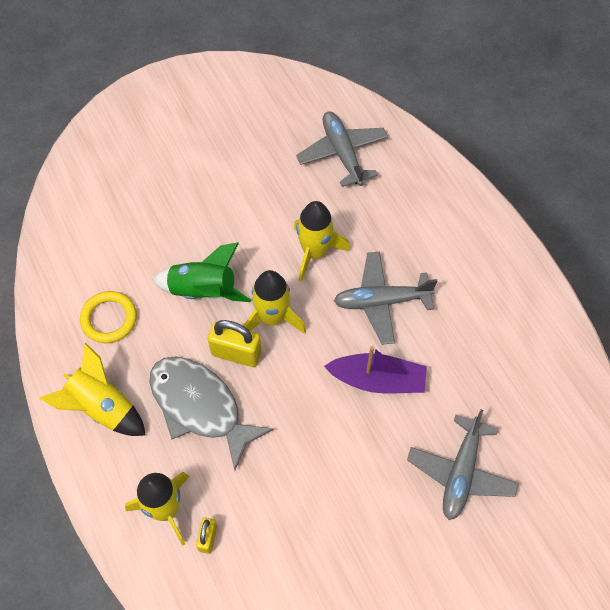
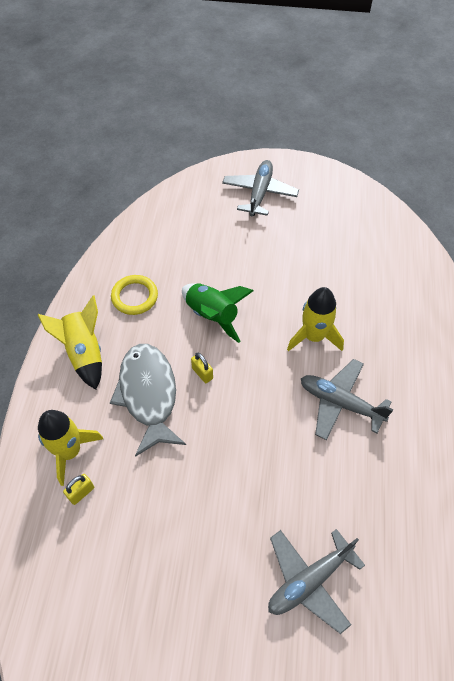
camera: 35 degrees right, 5 degrees down
(236, 353) = (202, 373): yellow padlock -> yellow padlock, size x0.56
(272, 318) = (247, 364): yellow rocket -> none
(342, 153) = (387, 278): grey plane -> grey plane (259, 193)
(377, 380) = (293, 460): purple boat -> none

